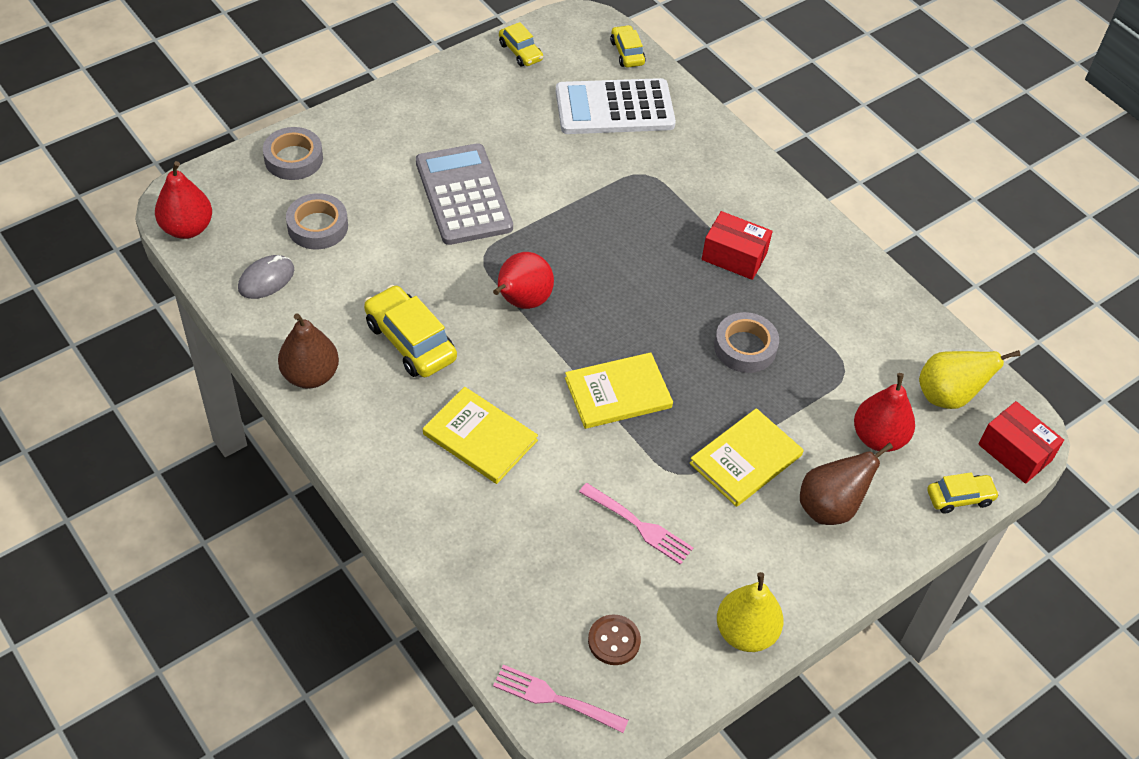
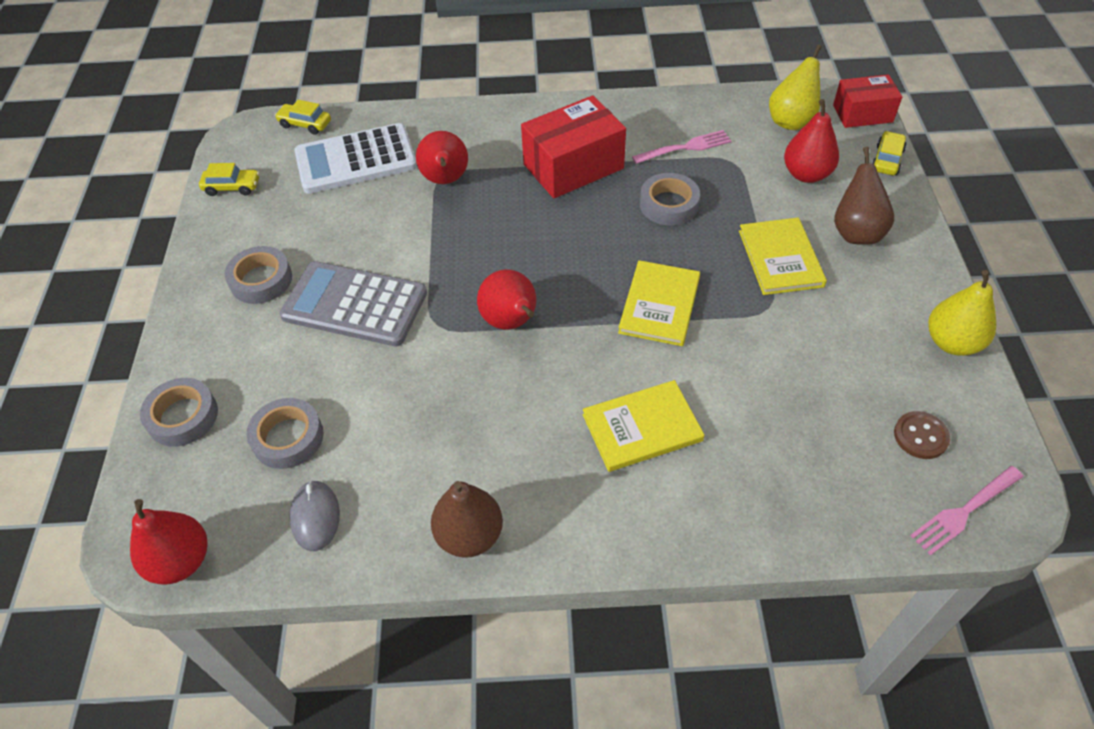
camera: 50 degrees left, 0 degrees up
(410, 341) = (491, 428): yellow car -> none
(443, 126) = (261, 280): none -> grey tape
(614, 108) = (356, 160): white calculator -> white calculator turned 45 degrees clockwise
(638, 525) = (807, 359): pink fork -> pink fork (684, 148)
(641, 178) = (445, 180): none -> red pear
(734, 256) = (573, 166): red box -> red box, size x1.58

